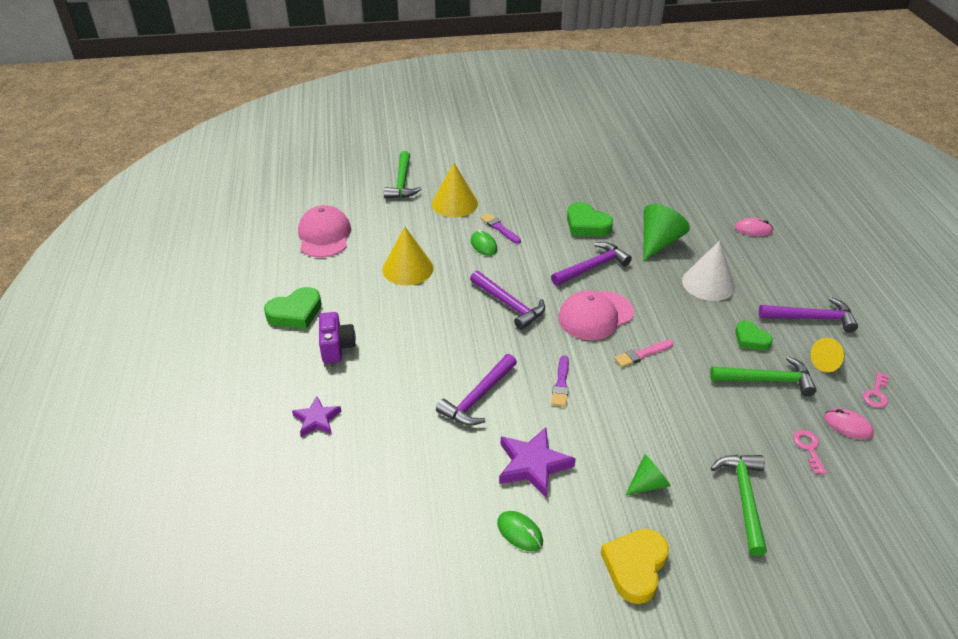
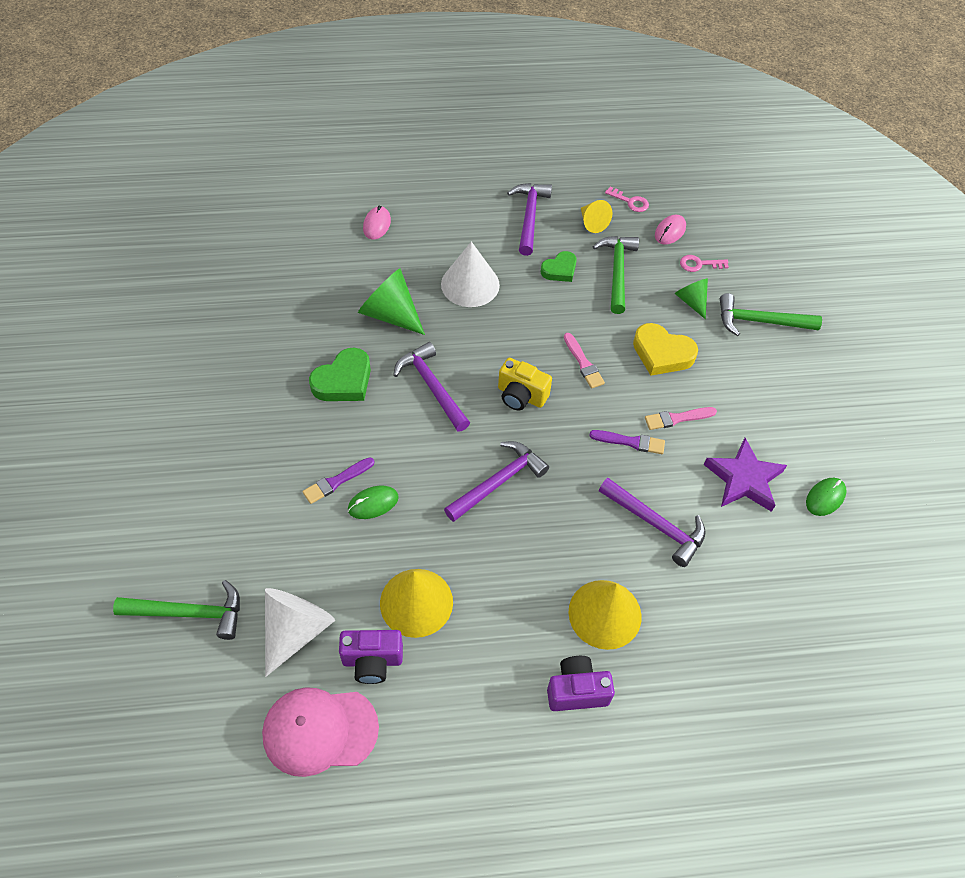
camera: 90 degrees left, 15 degrees up
(295, 313) = (506, 756): green heart -> none
(317, 419) = (703, 705): purple star -> none
(367, 252) = (372, 661): none -> purple camera
(389, 221) = (296, 630): none -> white cone
(454, 203) = (265, 537): yellow cone -> yellow cone (605, 614)
(594, 418) = (677, 418): none -> pink brush
(595, 316) = (521, 396): pink cap -> yellow camera
(635, 567) = (844, 412): yellow heart -> yellow heart (662, 353)
(648, 483) = (754, 387): green cone -> green cone (691, 301)

